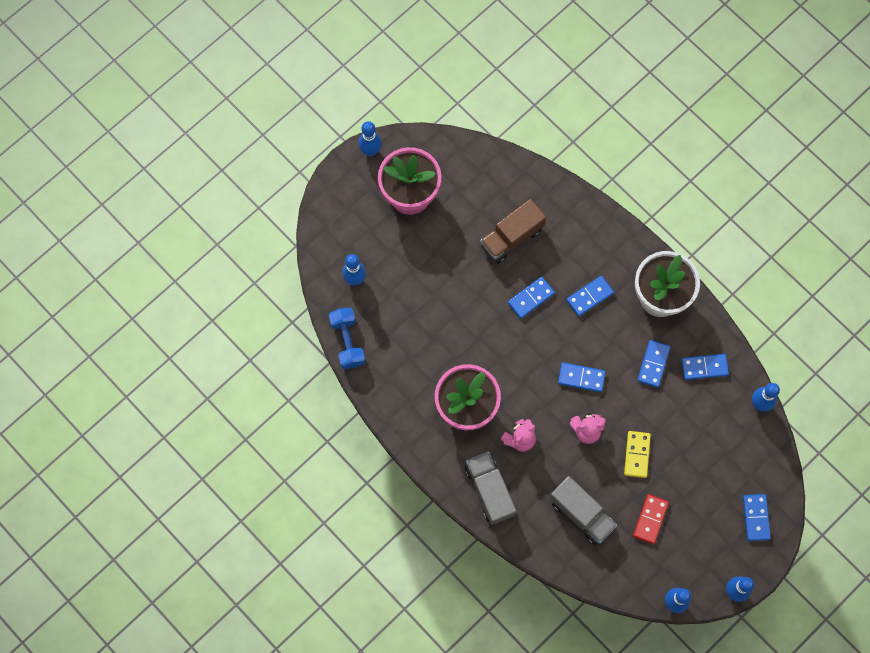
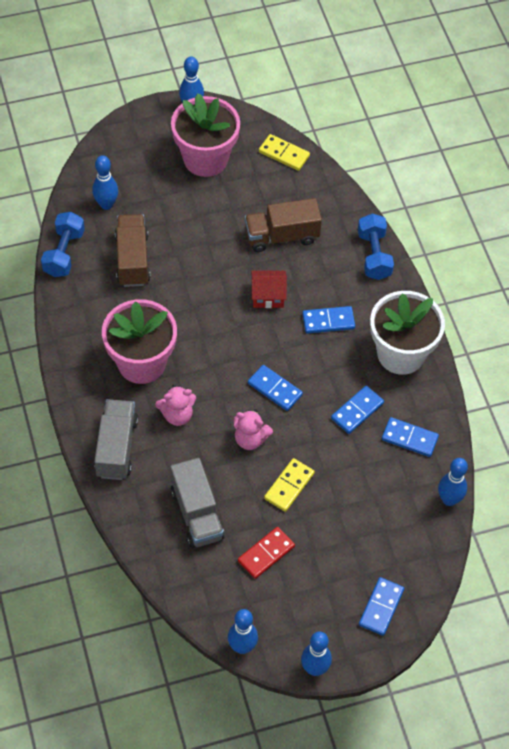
camera: 25 degrees right, 15 degrees down
(406, 319) = (132, 259): none -> brown truck
(471, 159) = (284, 154): none -> yellow domino
(531, 298) = (268, 296): blue domino -> red house
(593, 218) = (374, 255): none -> blue dumbbell

